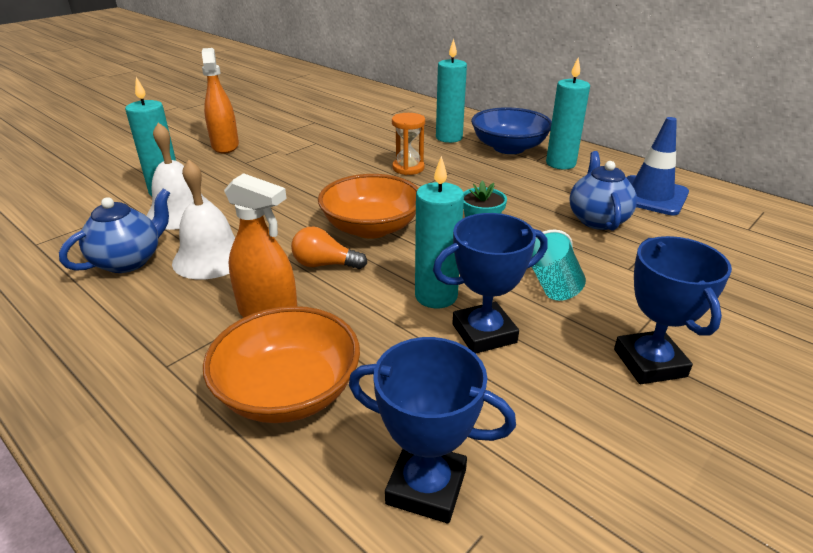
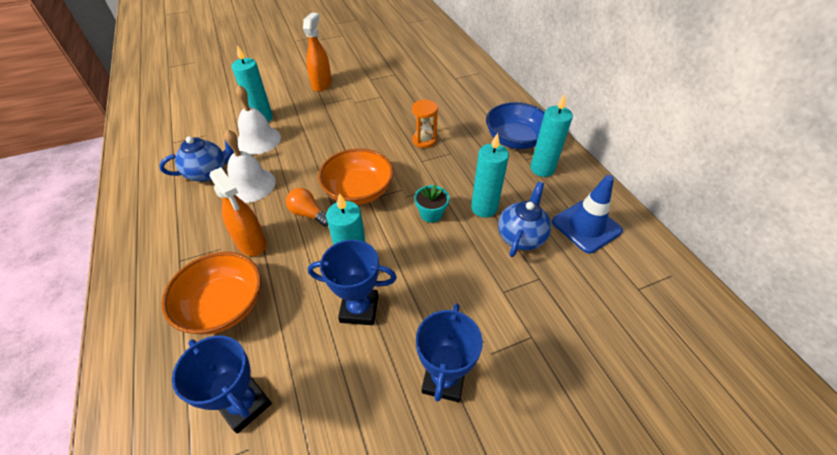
camera: 25 degrees right, 15 degrees up
(449, 138) = (477, 116): turquoise candle -> turquoise candle (484, 208)
(552, 284) = (436, 286): turquoise cup -> none

